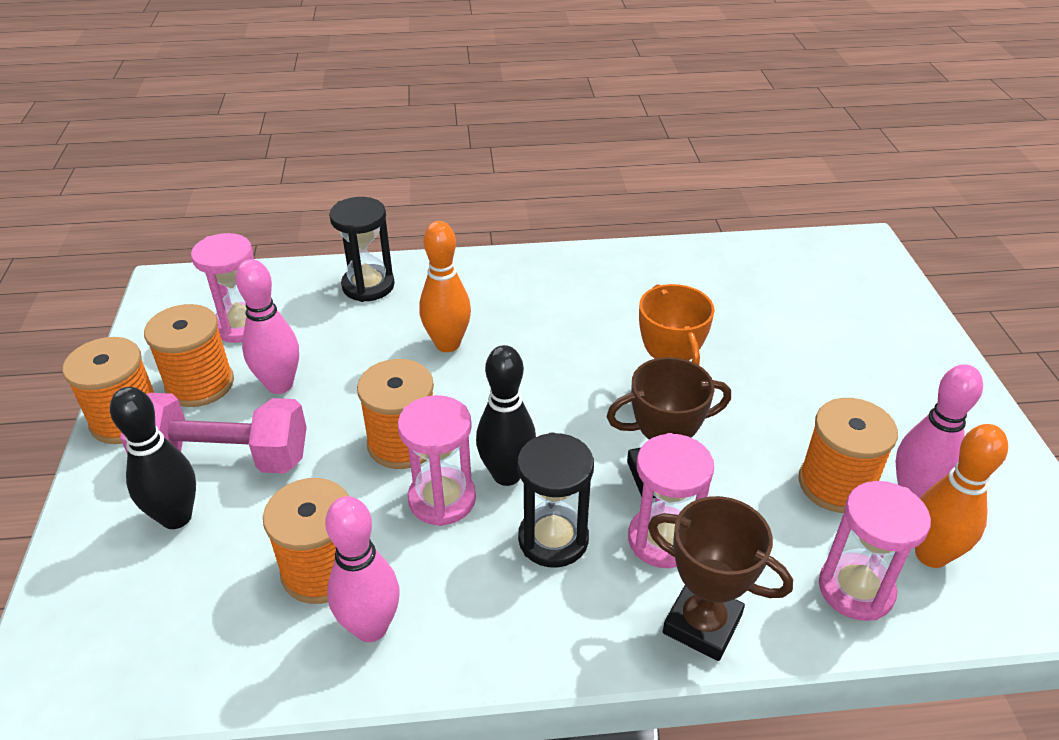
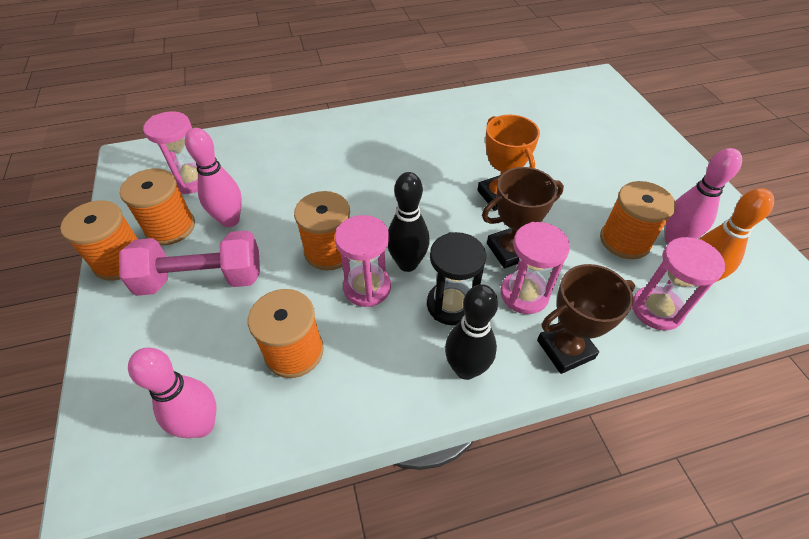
camera: 10 degrees left, 10 degrees up
(176, 517) = (176, 328): black bowling pin -> black bowling pin (466, 369)
(368, 286) = (276, 141): black hourglass -> none
(371, 627) = (340, 388): pink bowling pin -> pink bowling pin (202, 425)
(447, 344) = (343, 176): orange bowling pin -> none
(702, 624) = (565, 349): brown trophy -> brown trophy turned 45 degrees counterclockwise

